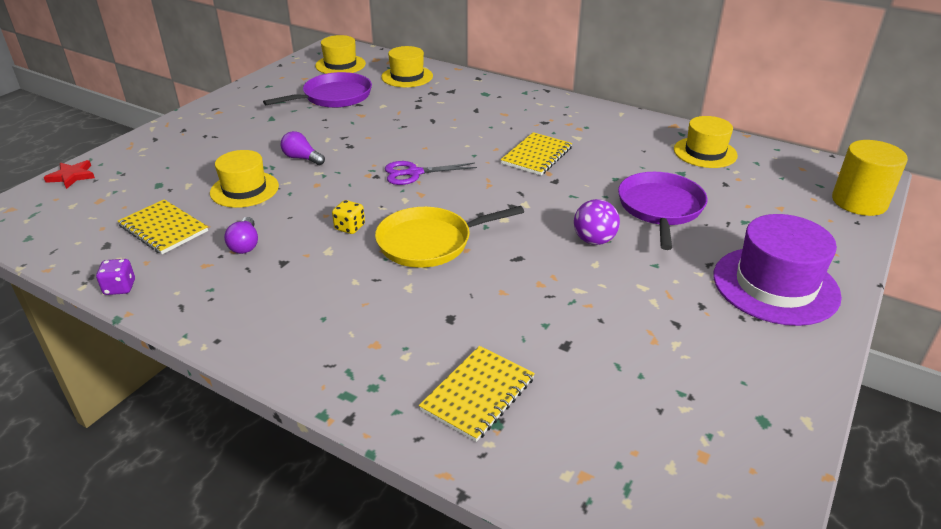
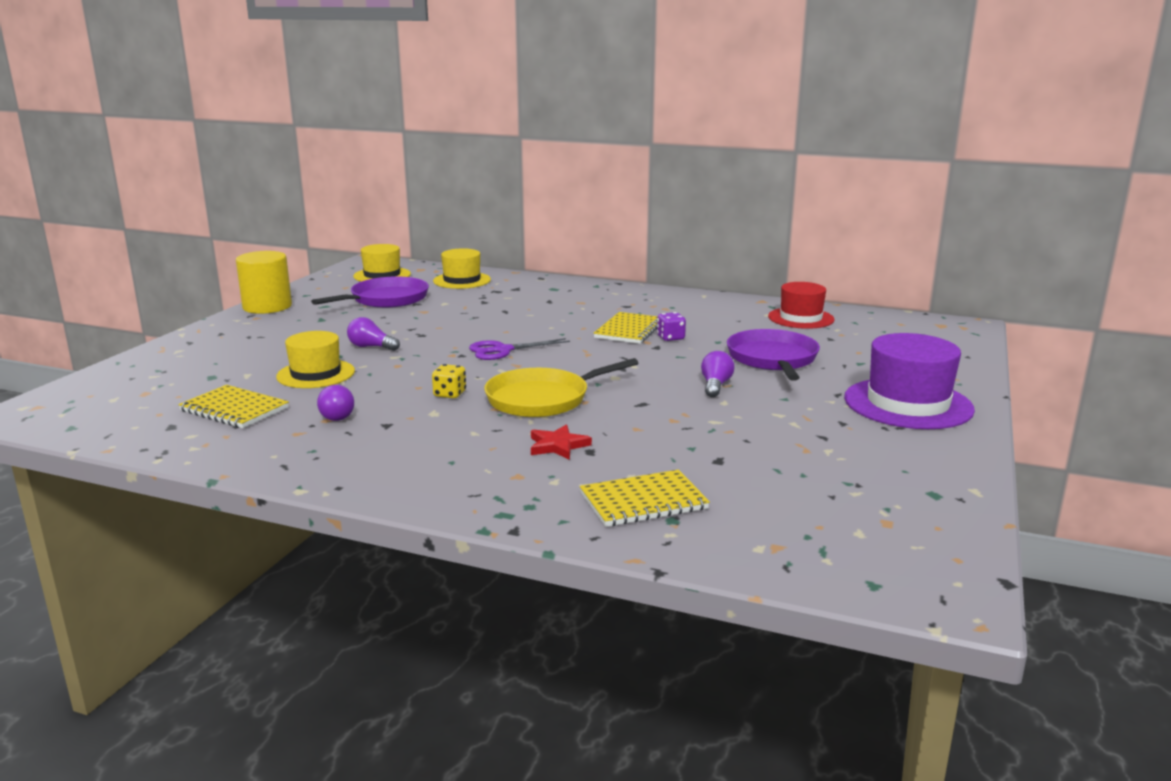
camera: 10 degrees left, 15 degrees down
(72, 176) = (101, 377): red star -> red star (558, 446)
(120, 288) = (204, 457): purple dice -> purple dice (670, 338)
(478, 394) = (643, 501): yellow notebook -> yellow notebook turned 45 degrees clockwise
(594, 240) = (715, 386): purple ball -> purple light bulb
(705, 152) = (801, 318): yellow hat -> red hat
(859, 202) = (964, 343): yellow cylinder -> yellow cylinder (267, 307)

